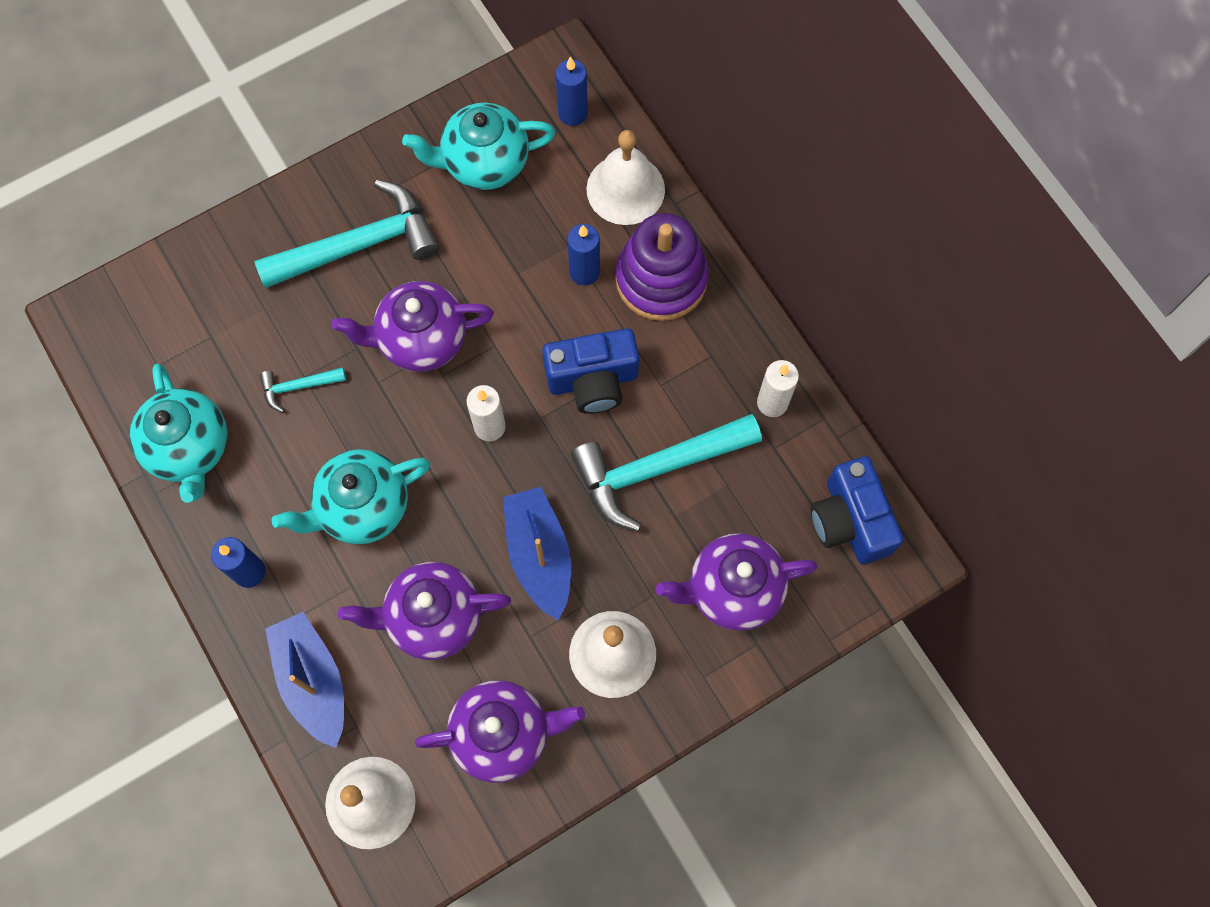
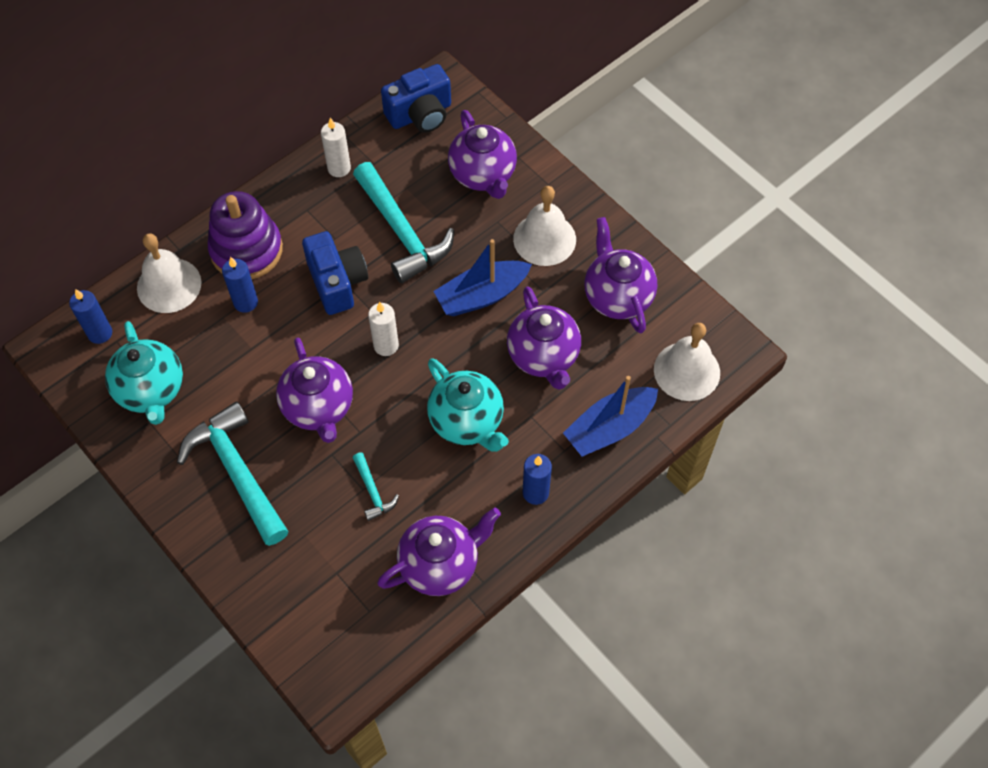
camera: 100 degrees left, 10 degrees down
(190, 448) = (440, 564): turquoise teapot -> purple teapot

